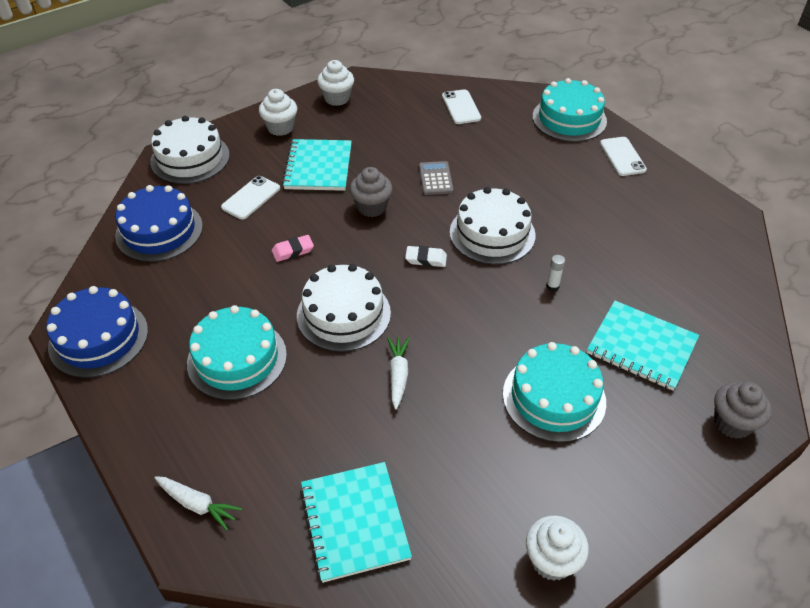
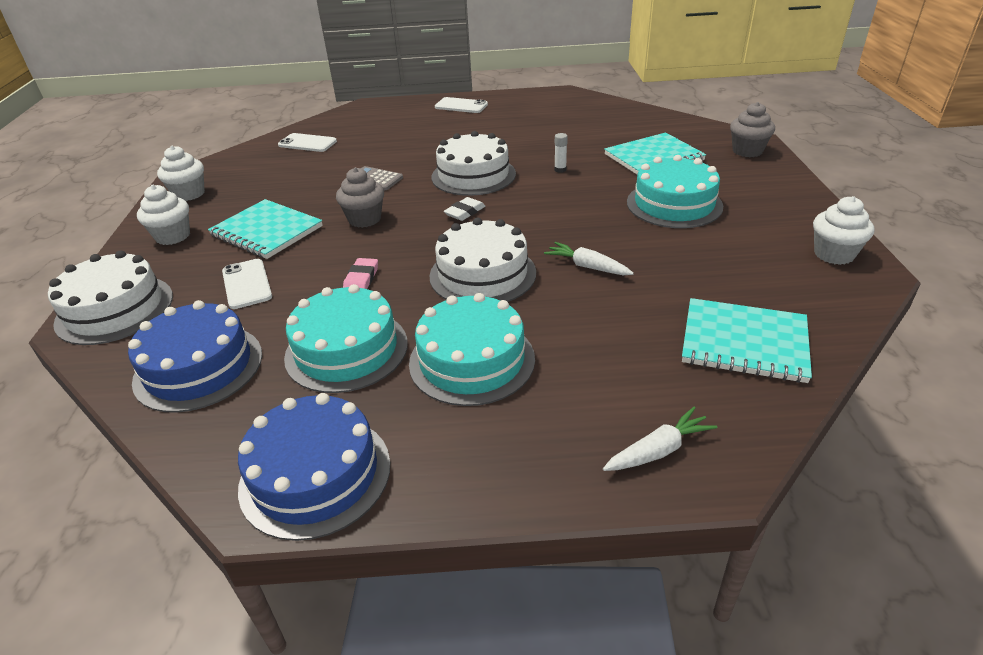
camera: 55 degrees left, 10 degrees down
(569, 119) = (392, 110): turquoise cake -> turquoise cake (346, 350)

